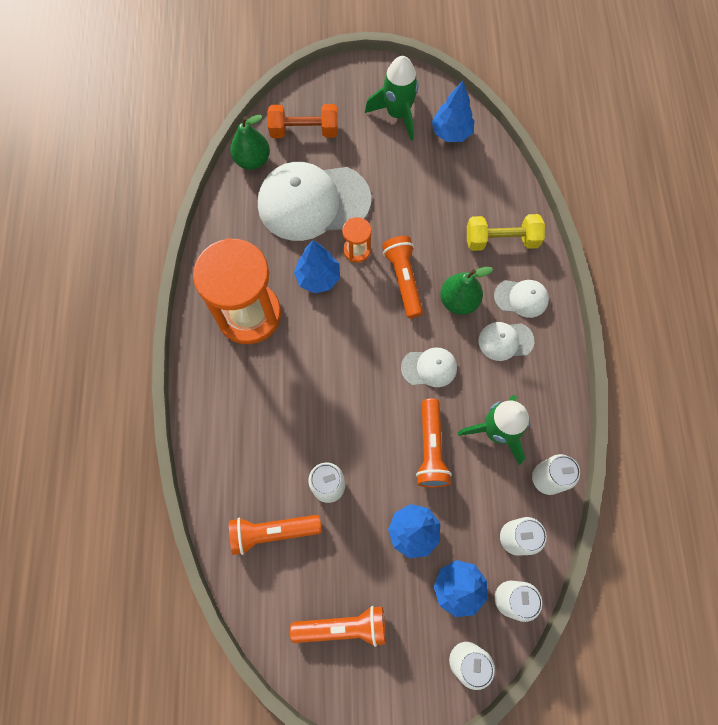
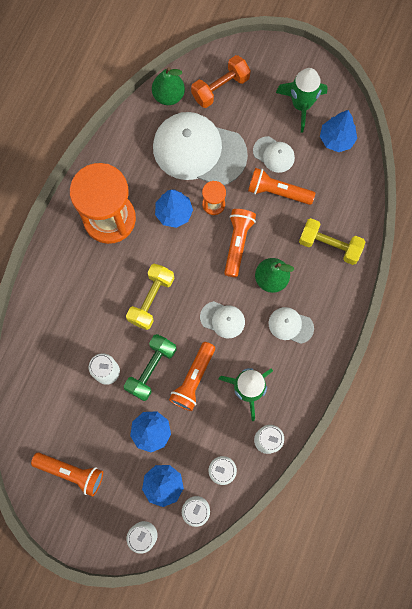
camera: 25 degrees right, 5 degrees up
(273, 532) = (53, 385): orange flashlight -> orange flashlight (278, 191)
(304, 131) = (220, 88): orange dumbbell -> orange dumbbell turned 60 degrees counterclockwise
(339, 381) = (151, 299): none -> yellow dumbbell
(377, 459) = (151, 369): none -> green dumbbell
(521, 298) = (320, 298): white cap -> white cap (274, 154)

